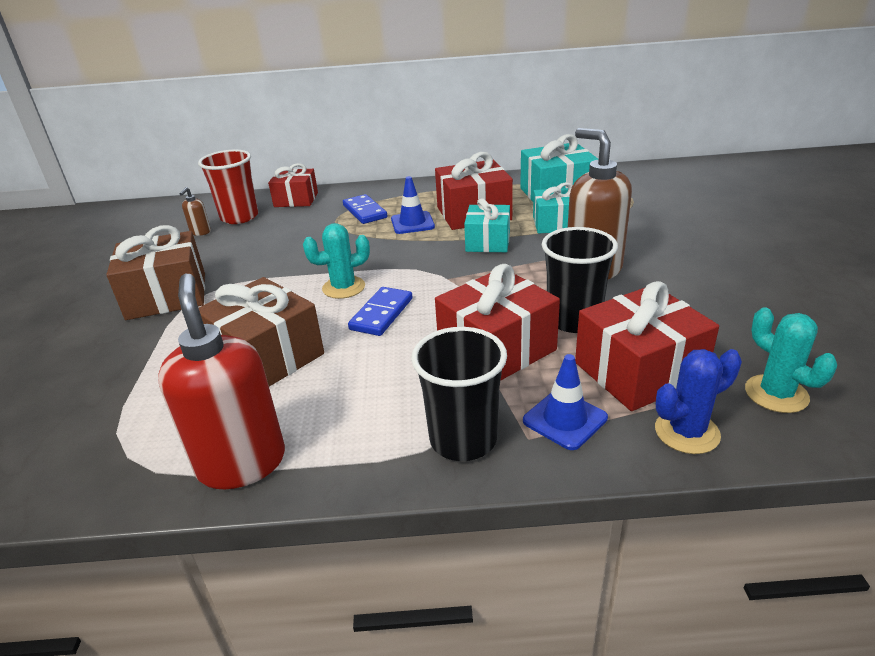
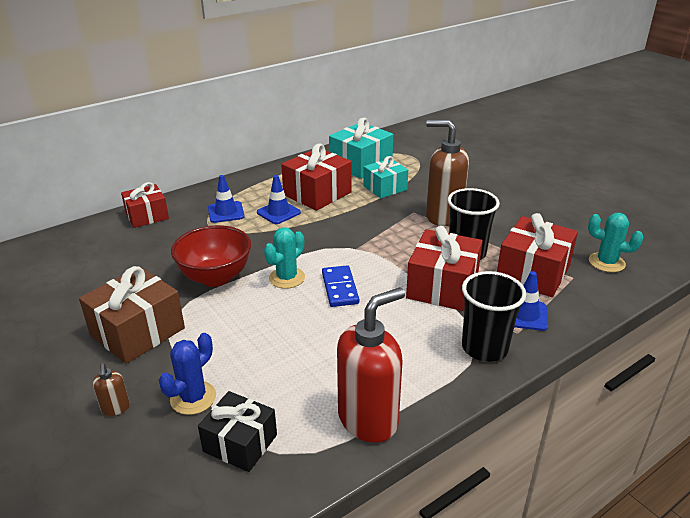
camera: 35 degrees left, 0 degrees up
(111, 430) = (240, 443): none -> black gift
(200, 232) = (89, 269): brown soap dispenser -> brown soap dispenser (115, 408)
(239, 217) = (111, 245): red cup -> none
(241, 463) = (368, 419): red soap dispenser -> red soap dispenser turned 105 degrees clockwise
(267, 356) = (292, 346): brown gift -> none
(283, 268) = (215, 277): none -> red bowl
(364, 212) = (226, 212): blue domino -> blue traffic cone
(488, 242) = (353, 213): turquoise gift -> none
(687, 432) = (588, 298): blue cactus -> blue cactus (193, 398)

